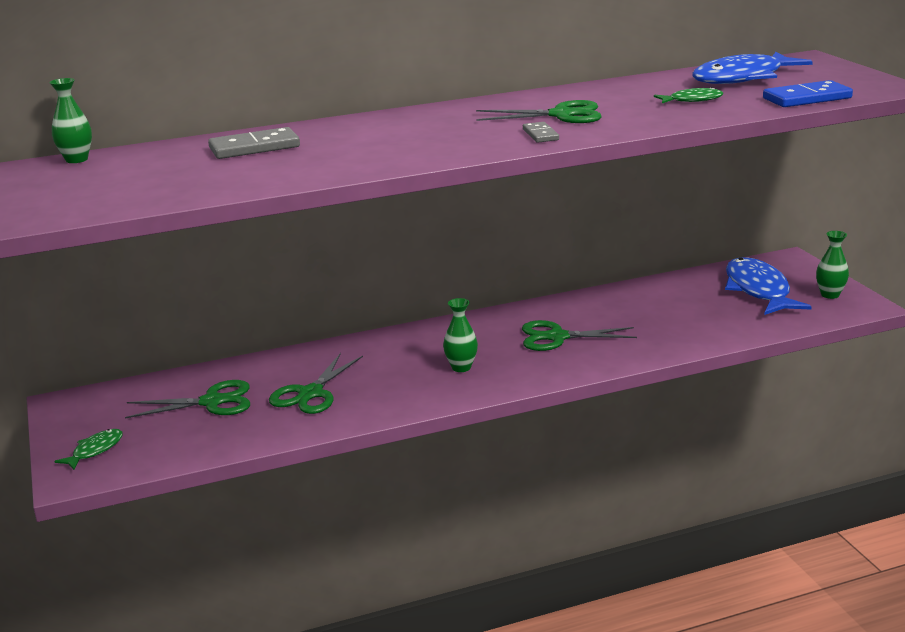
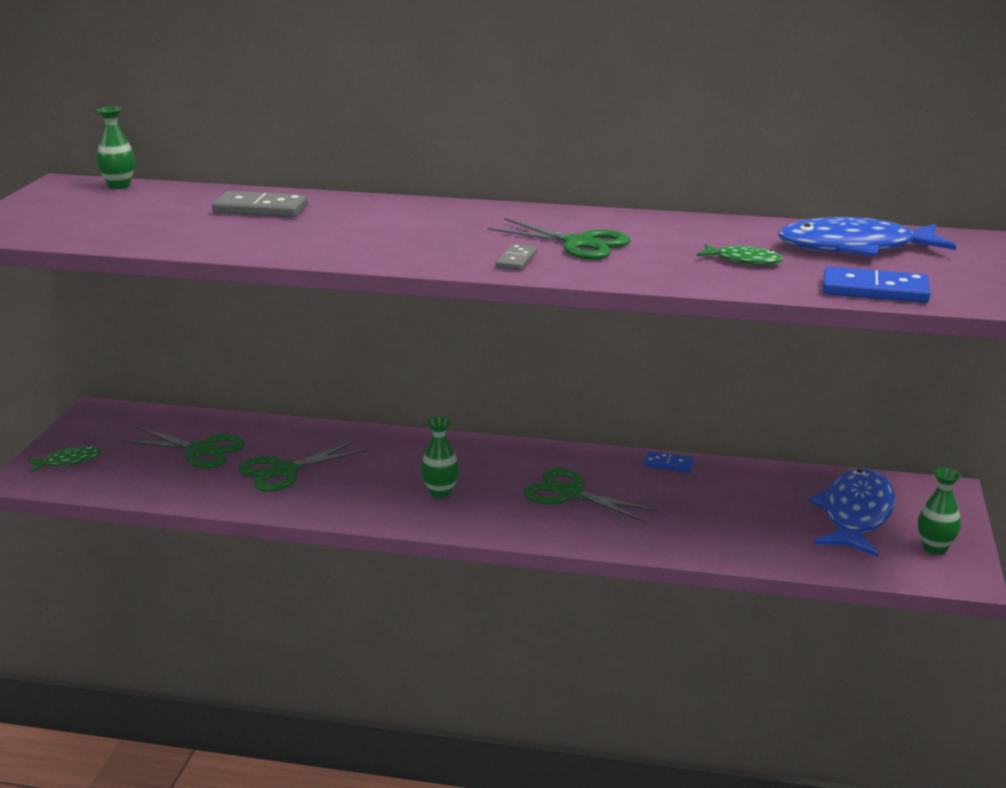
camera: 30 degrees right, 0 degrees up
(597, 296) = (668, 464): none -> blue domino

